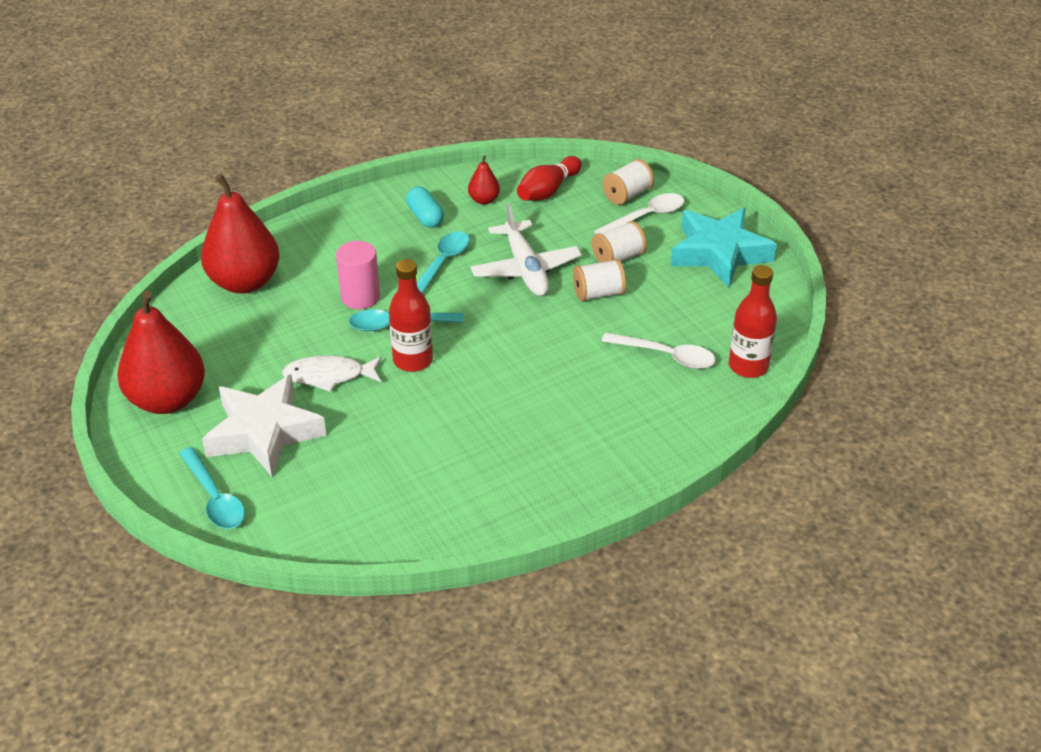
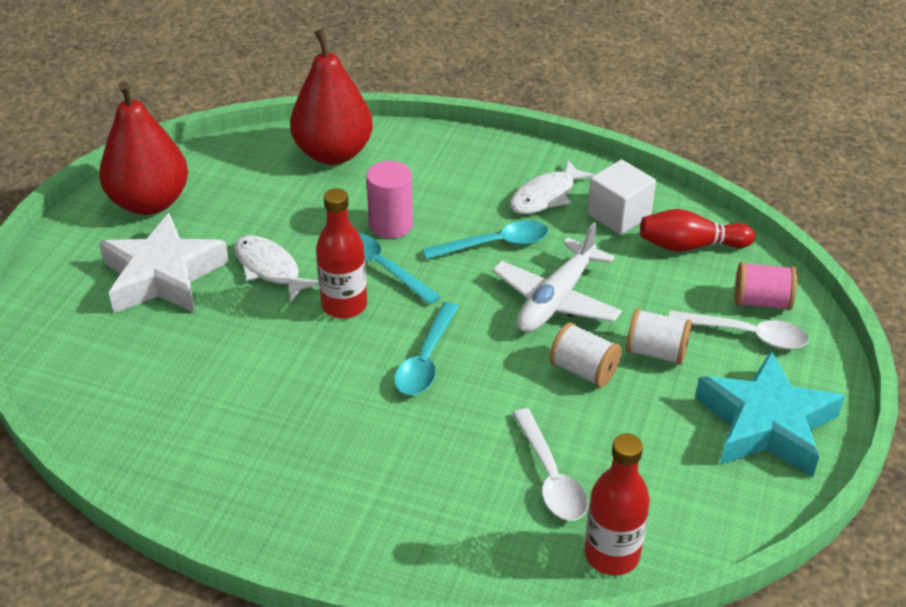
camera: 50 degrees right, 0 degrees up
(215, 498) = (60, 297): turquoise spoon -> turquoise spoon (426, 360)
(425, 217) = (546, 196): turquoise capsule -> white fish
(484, 200) = (618, 215): red pear -> white cube
(627, 195) = (761, 302): white spool -> pink spool

